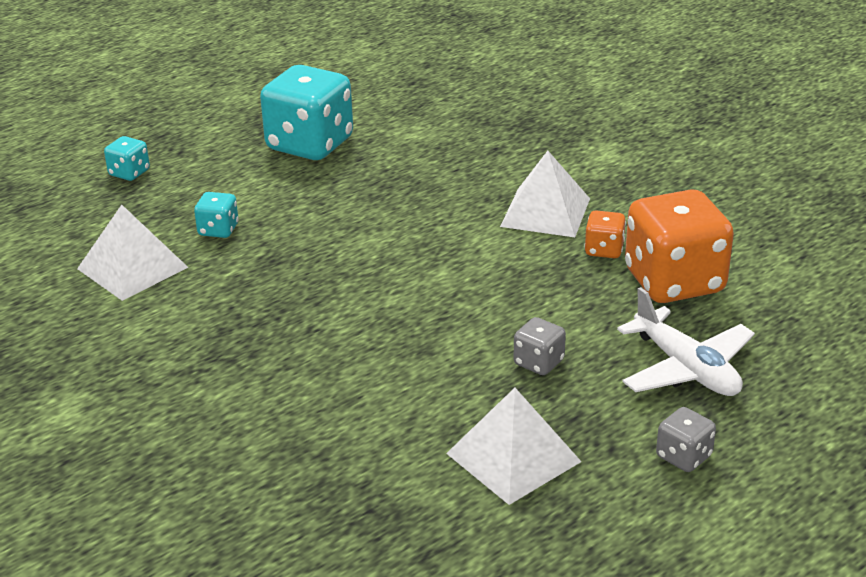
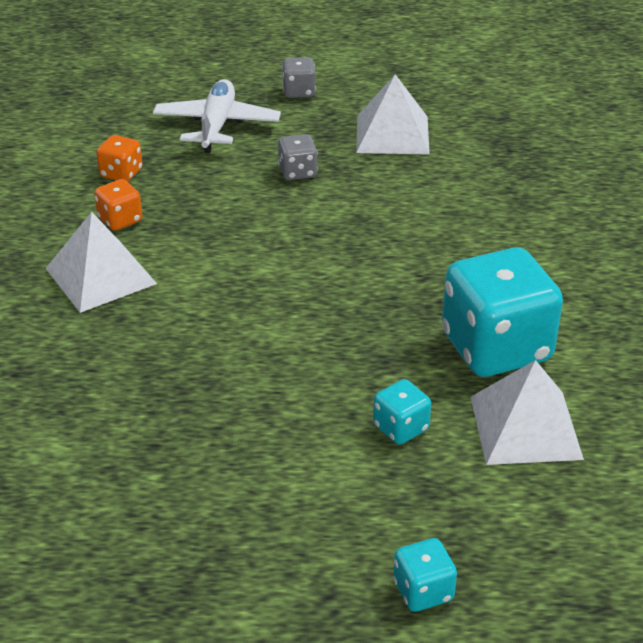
camera: 140 degrees left, 5 degrees up
(310, 145) = (175, 503): turquoise dice -> turquoise dice (496, 348)
(674, 282) = (121, 174): orange dice -> orange dice, size x0.45

